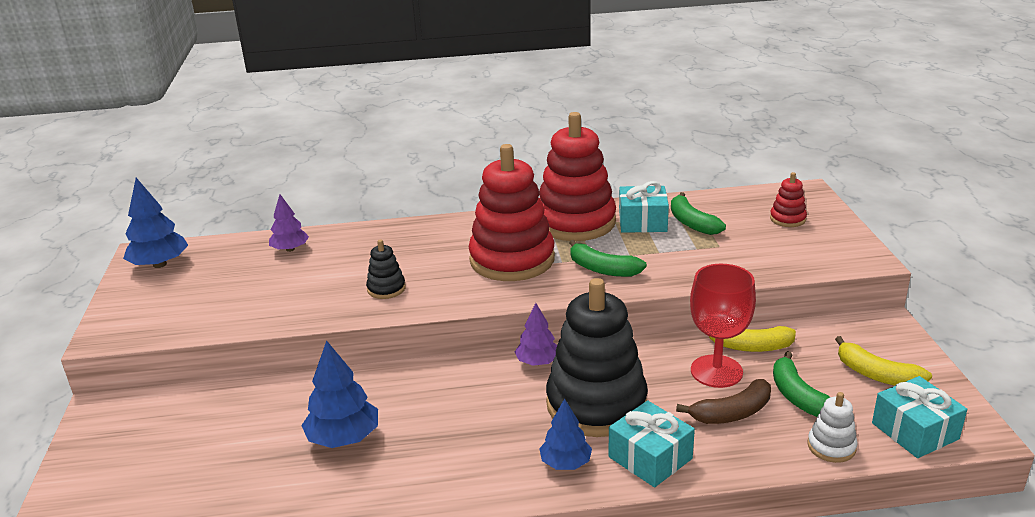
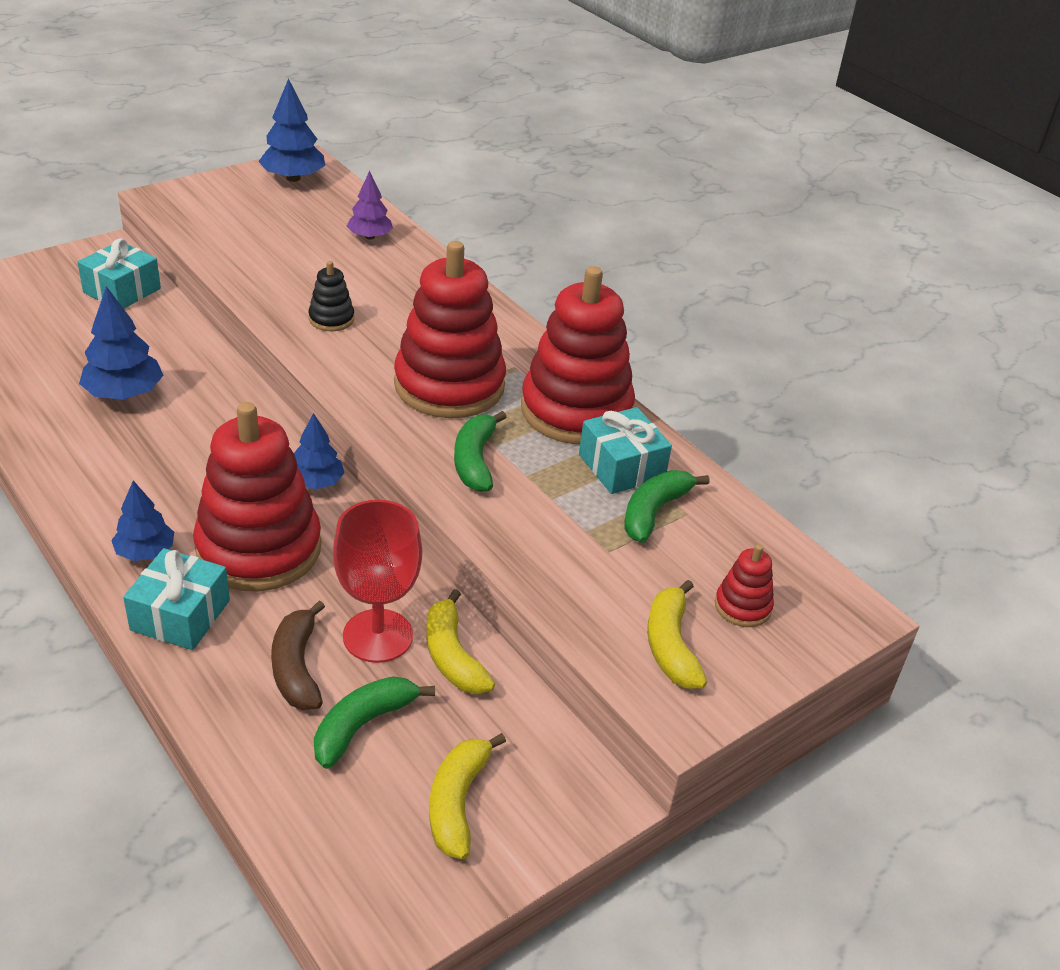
camera: 55 degrees right, 10 degrees up
(537, 362) = (316, 482): purple tree -> blue tree
(596, 404) = (259, 549): black stacking toy -> red stacking toy
(732, 413) = (297, 668): brown banana -> brown banana turned 45 degrees clockwise
(810, 248) = (671, 646): none -> yellow banana
(831, 447) = (269, 776): white stacking toy -> none
(914, 431) = (342, 861): turquoise gift -> turquoise gift (122, 290)

